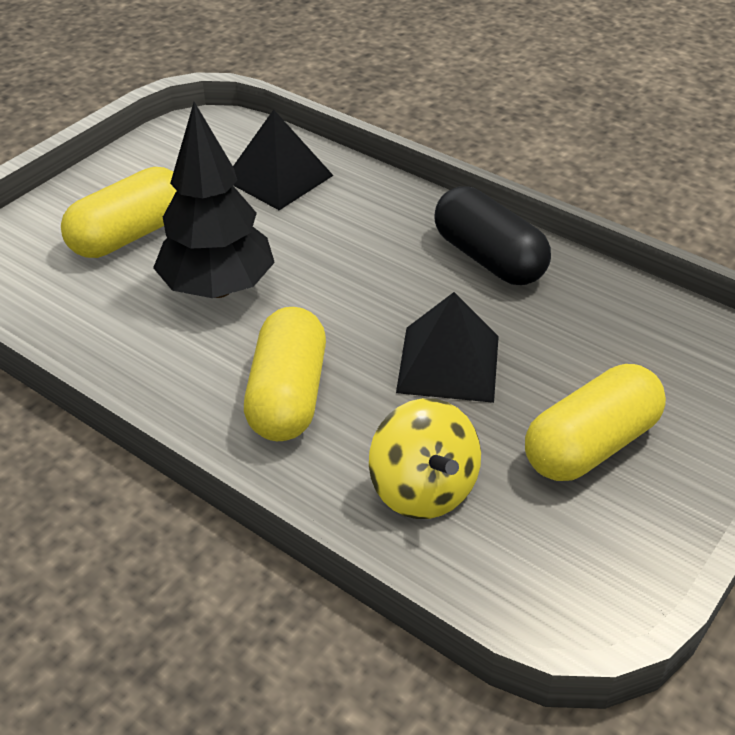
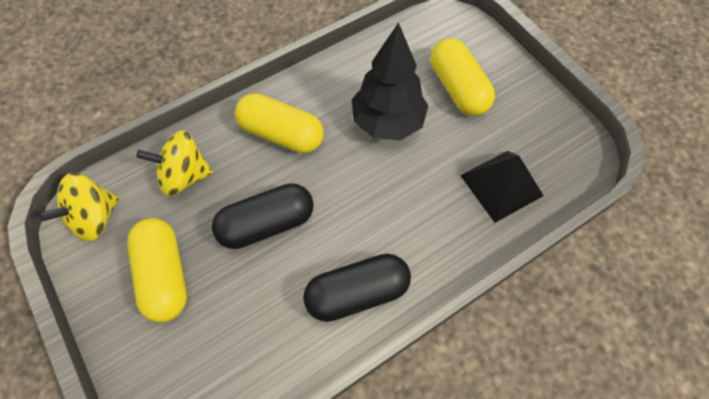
camera: 110 degrees right, 20 degrees up
(448, 363) = (267, 224): black pyramid -> black capsule
(564, 579) = (95, 218): none -> yellow spinning top

